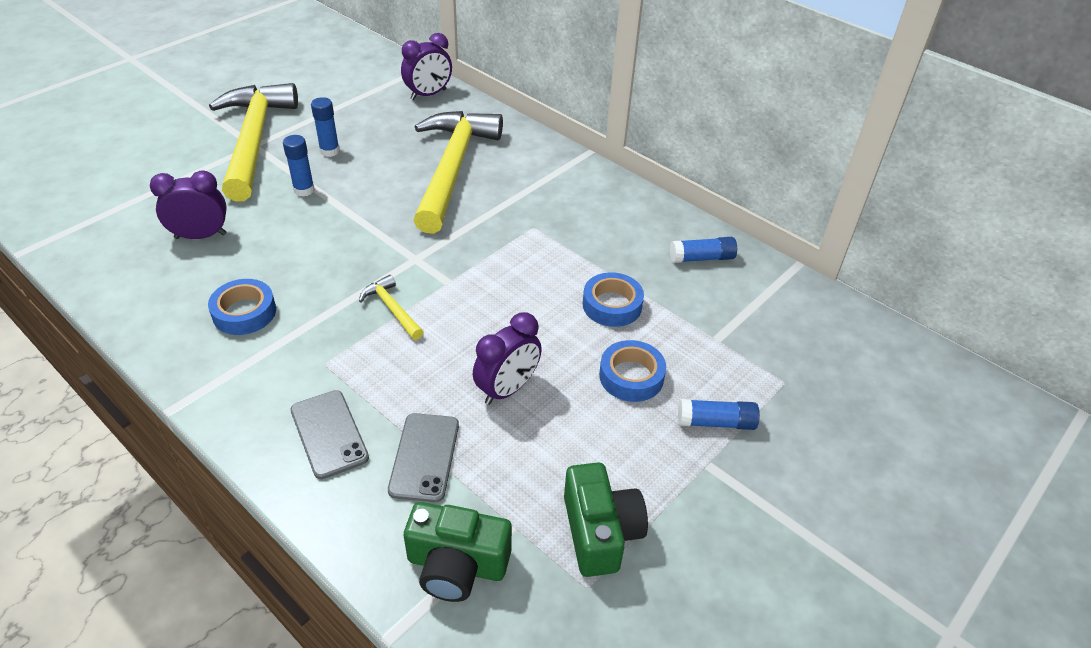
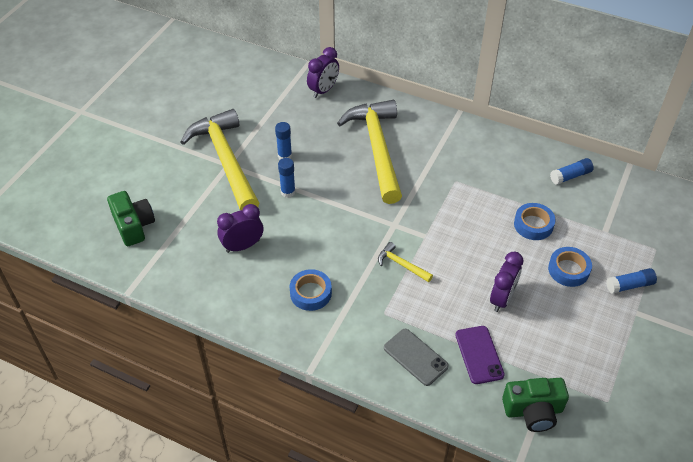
camera: 15 degrees left, 5 degrees up
(424, 457) = (479, 355): grey phone -> purple phone
(600, 532) = (599, 369): green camera -> green camera (133, 226)

